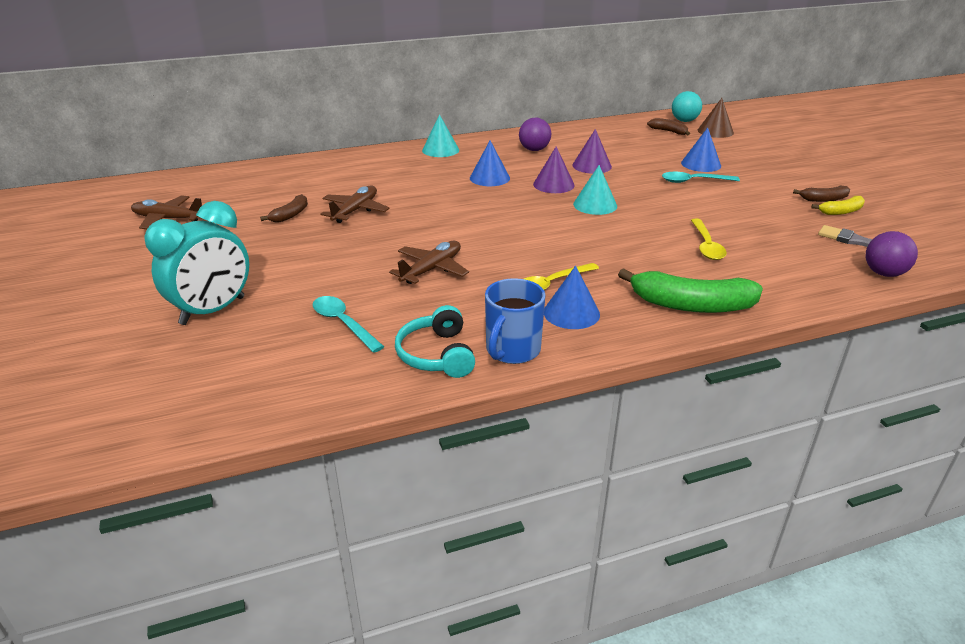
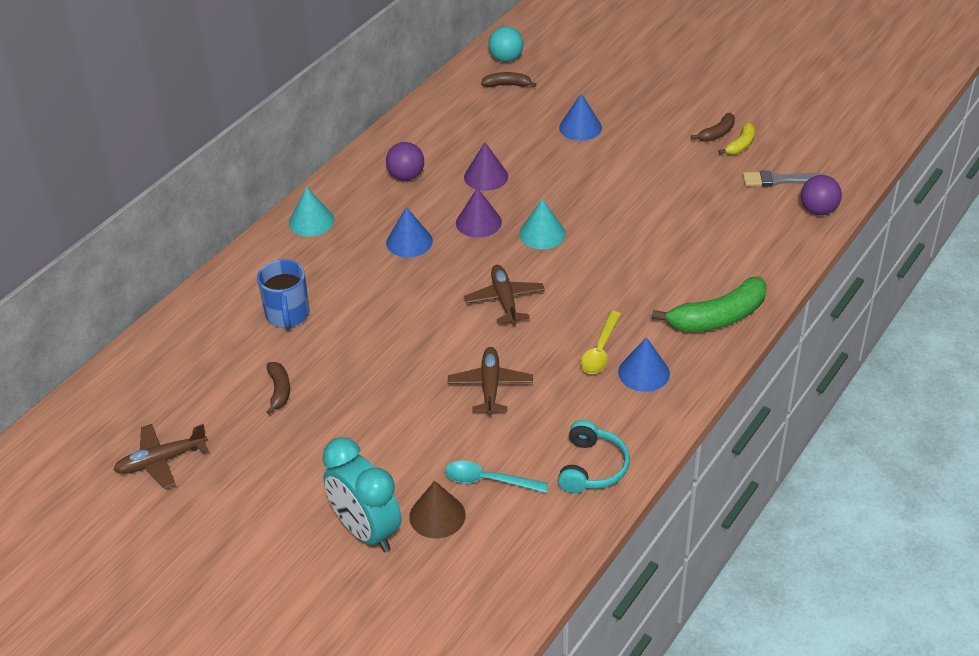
camera: 35 degrees left, 10 degrees up
(213, 311) = (366, 531): turquoise clock -> turquoise clock turned 135 degrees clockwise
(355, 211) = (335, 352): brown plane -> brown plane (504, 300)
(437, 355) = (591, 467): turquoise headphones -> turquoise headphones turned 120 degrees counterclockwise
(512, 350) = (638, 432): blue mug -> blue mug (287, 315)
(693, 181) = (595, 157): turquoise spoon -> none
(706, 246) = (675, 242): yellow spoon -> none
(715, 131) = (550, 65): brown cone -> brown cone (437, 515)

